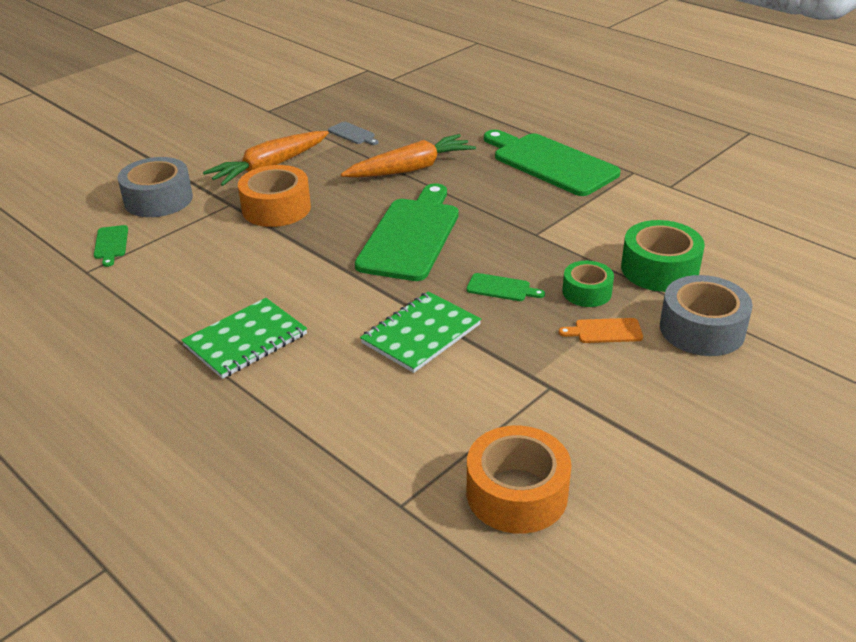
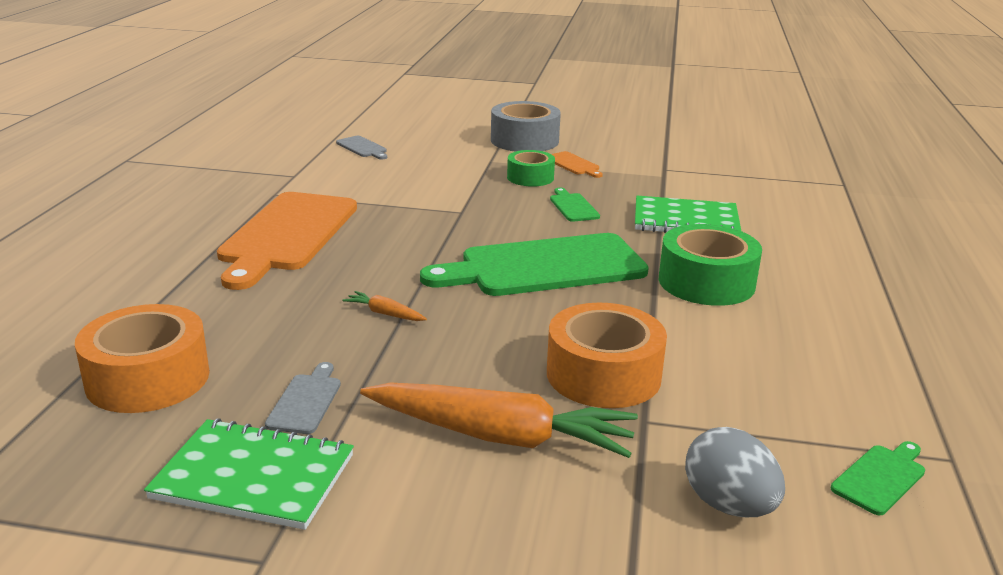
camera: 125 degrees left, 10 degrees down
(158, 199) = (728, 505): grey tape -> grey egg
(246, 340) = (832, 289): green notebook -> green notebook (254, 477)
(410, 169) = (385, 314): orange carrot -> orange carrot, size x0.41
(517, 493) = (771, 160): orange tape -> orange tape (148, 378)
(550, 163) = (287, 235): green cutting board -> orange cutting board
(659, 269) = (459, 161): green tape -> green tape (706, 282)
(728, 230) = (363, 148): none -> grey cutting board

